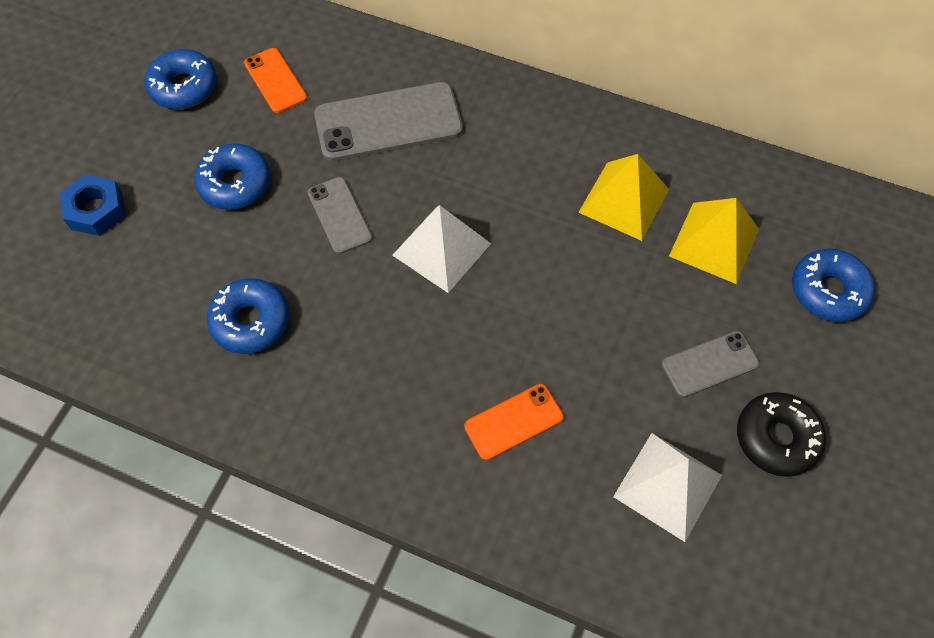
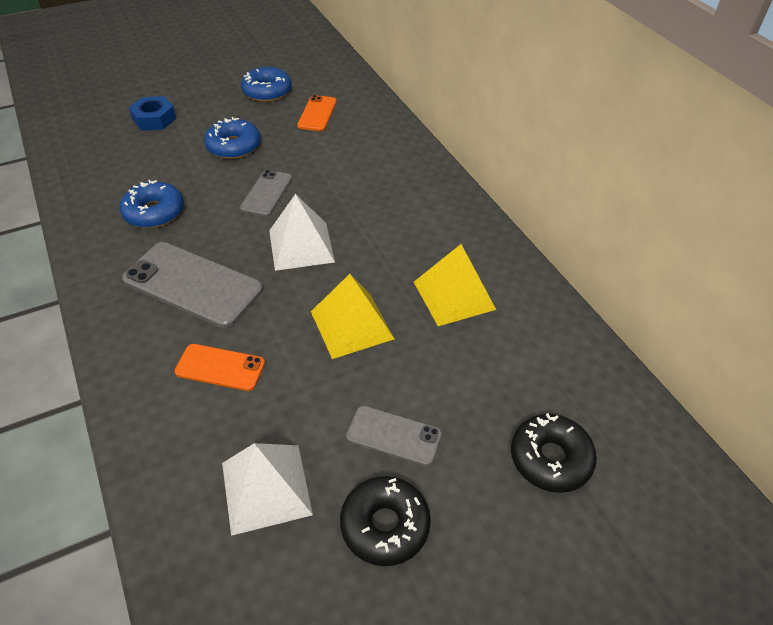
camera: 40 degrees right, 15 degrees down
(388, 122) = (354, 166): grey phone -> grey phone (193, 284)
(714, 242) = (491, 362): yellow pyramid -> yellow pyramid (352, 324)
(828, 291) = (550, 458): blue donut -> black donut

